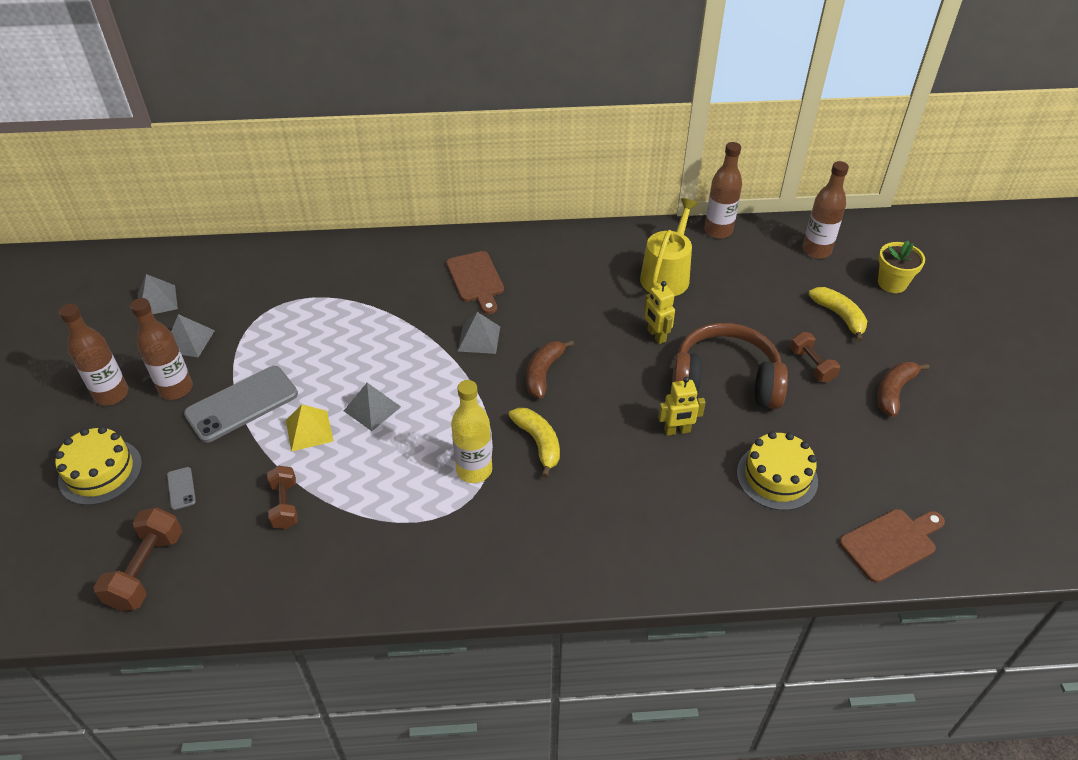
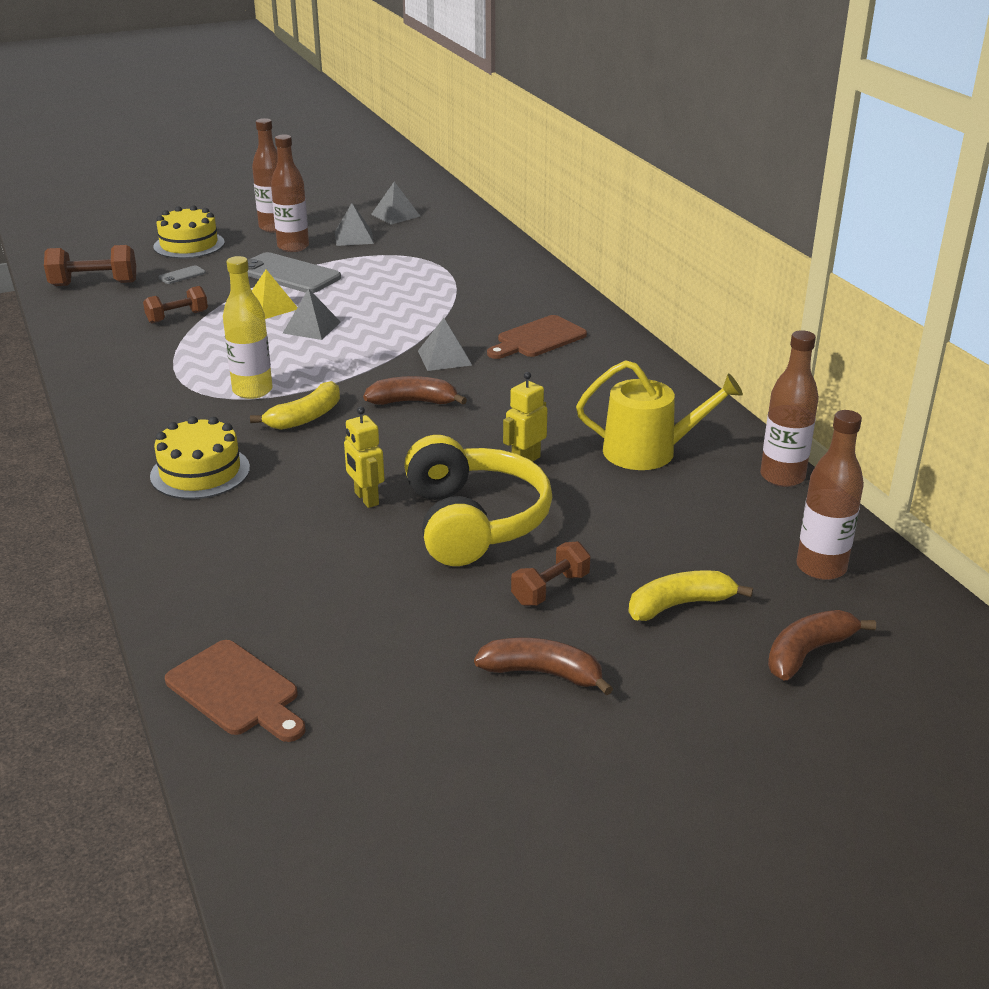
camera: 70 degrees right, 15 degrees down
(725, 381) = (473, 522): brown headphones -> yellow headphones
(777, 477) = (320, 582): yellow cake -> yellow cake (200, 472)
(839, 316) = (679, 605): yellow banana -> yellow banana turned 150 degrees counterclockwise
(892, 283) = (807, 653): yellow flower pot -> brown banana

